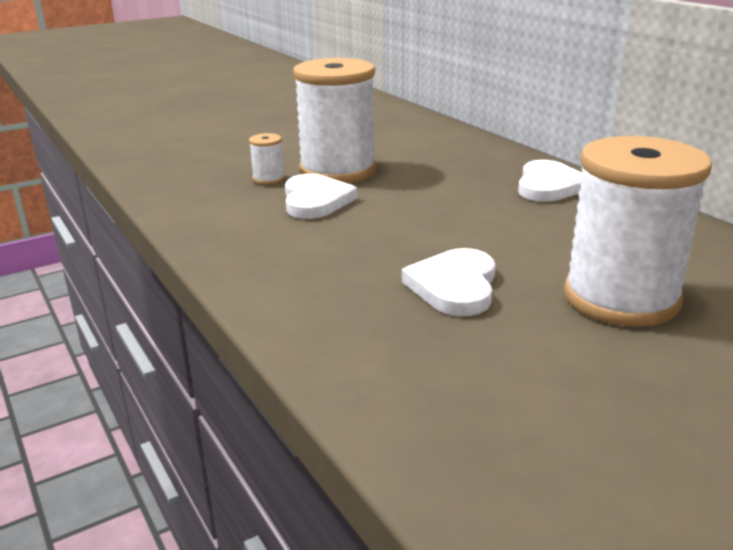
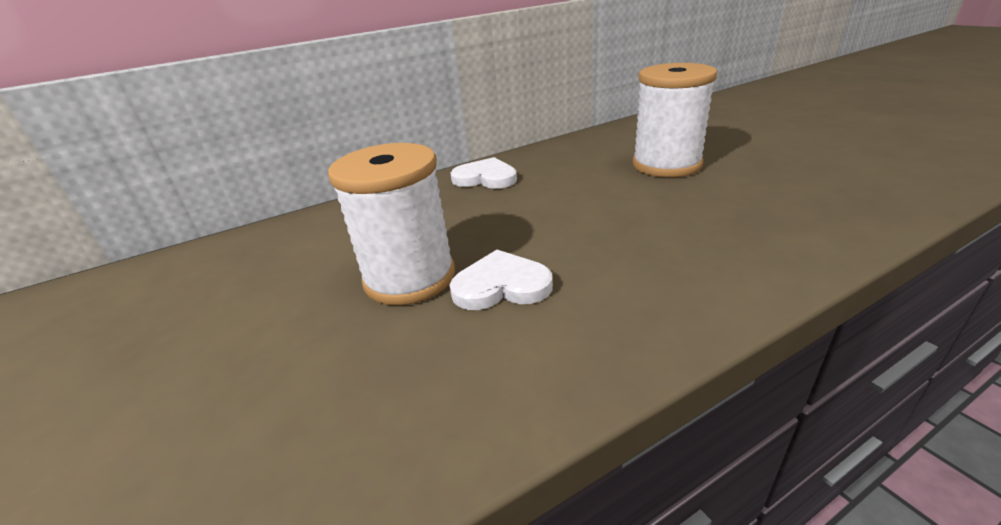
camera: 85 degrees left, 5 degrees up
(268, 179) = (419, 331): white spool -> none
(454, 286) = (675, 210): white heart -> none

